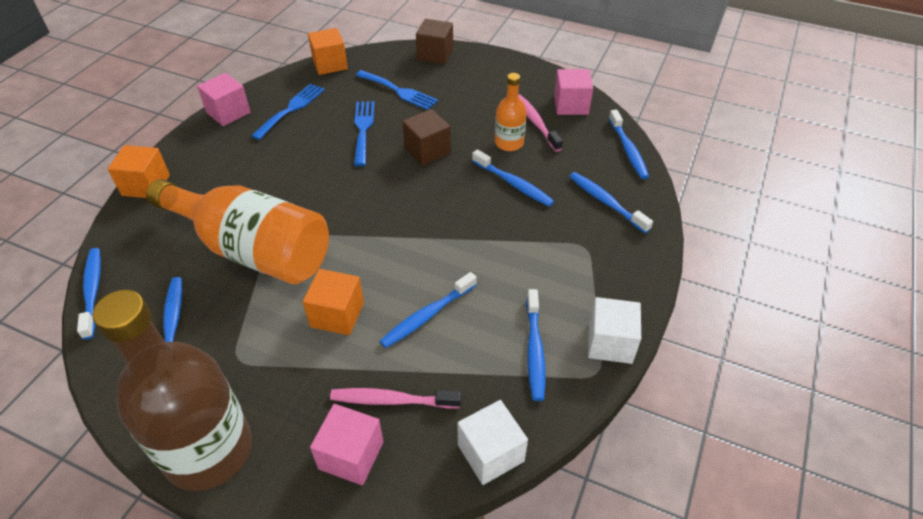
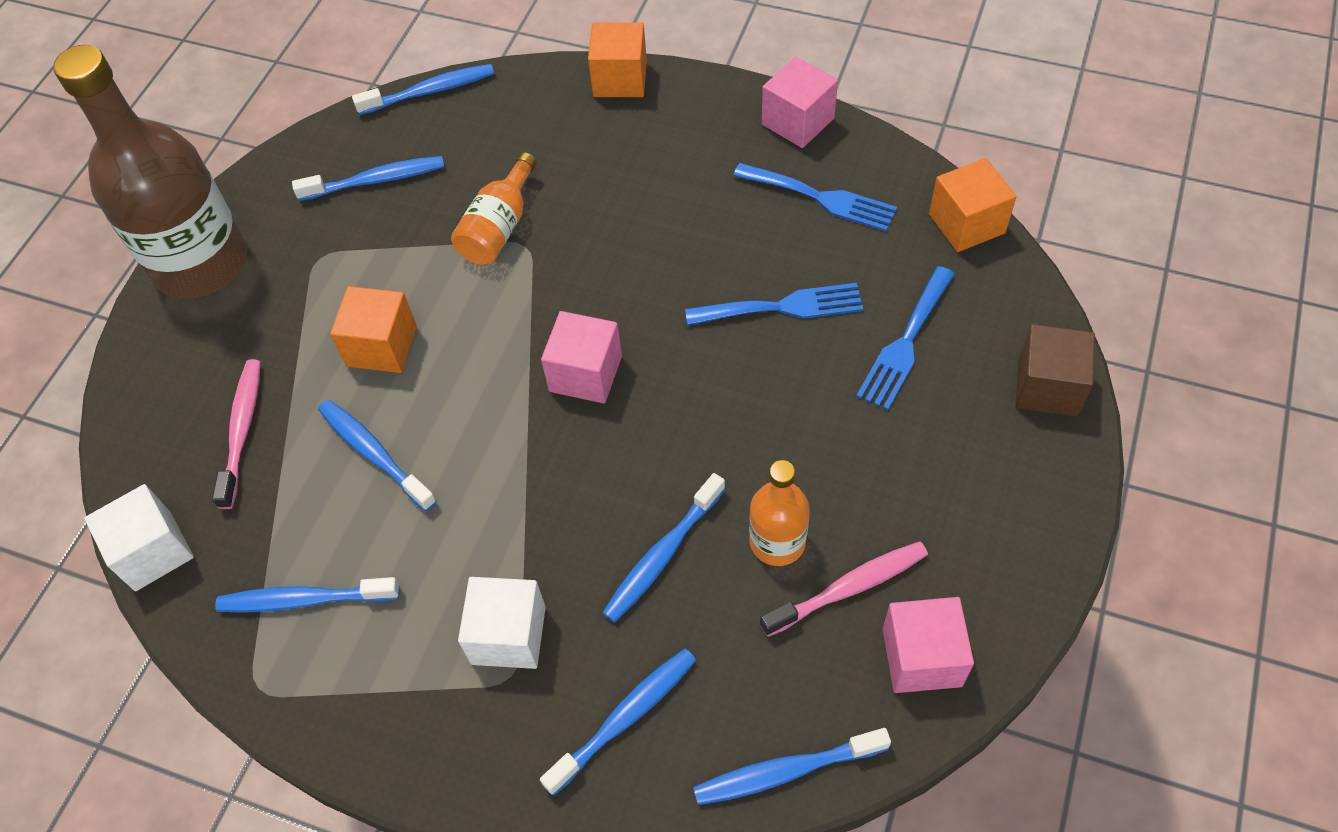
camera: 90 degrees right, 10 degrees up
(253, 250) = (499, 227): orange bottle -> orange bottle, size x0.48
(351, 455) = (173, 399): pink cube -> pink cube (585, 373)
(427, 150) = (738, 410): brown cube -> none
(610, 343) = (309, 710): white cube -> white cube (508, 635)

